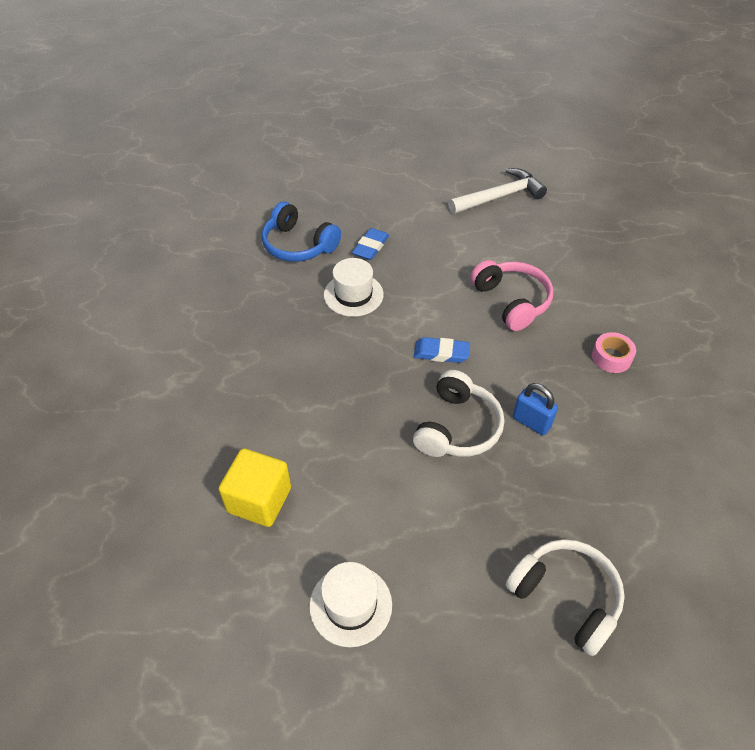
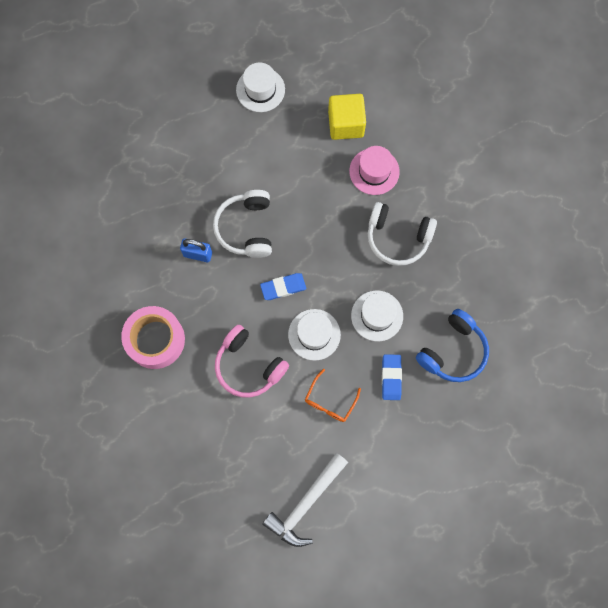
camera: 155 degrees right, 25 degrees up
(263, 428) = (374, 171): none -> pink hat
(298, 245) = (453, 351): blue headphones -> blue headphones turned 120 degrees clockwise
(428, 302) = (314, 334): none -> white hat
(440, 250) = (330, 401): none -> orange glasses
(566, 597) = (143, 144): white headphones -> white headphones (397, 238)
(611, 357) = (155, 340): pink tape -> pink tape, size x1.84

